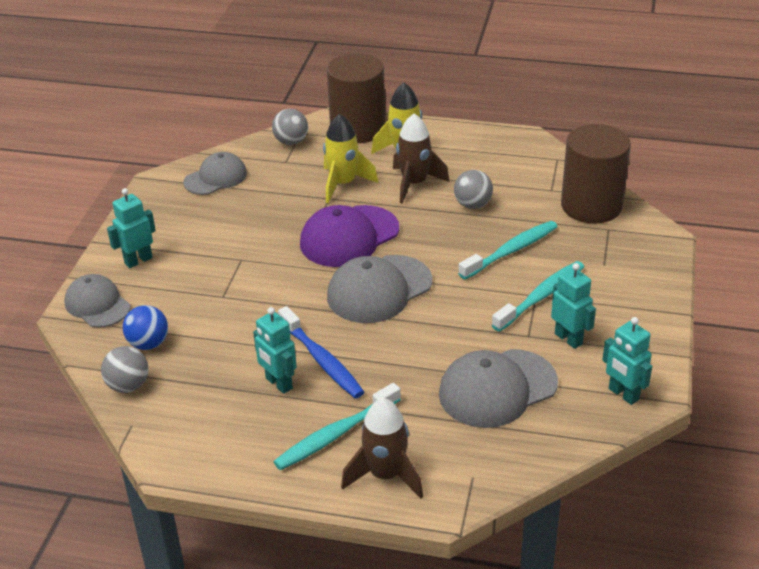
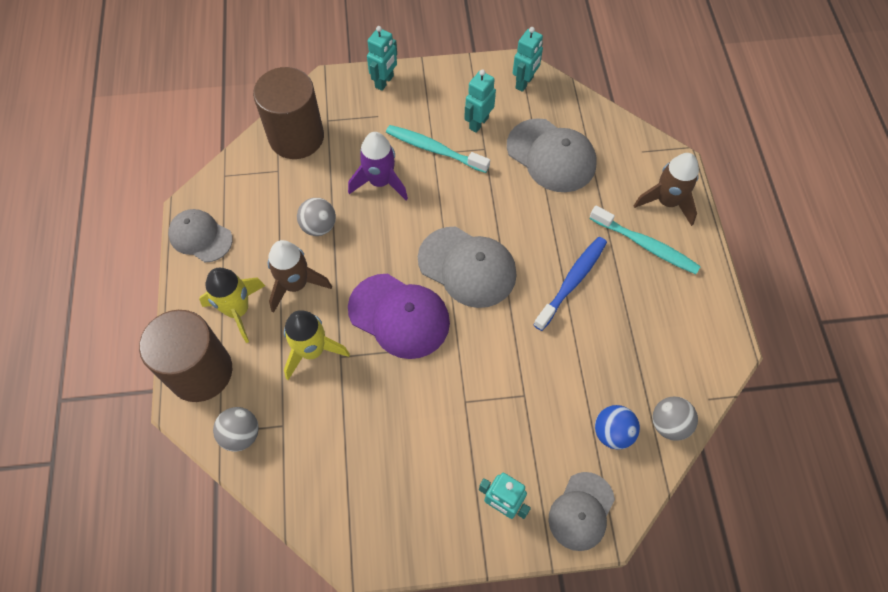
camera: 110 degrees left, 25 degrees up
(216, 178) = (332, 490): grey cap -> grey cap (200, 237)
(278, 383) = (612, 304): turquoise robot -> turquoise robot (384, 82)
(511, 251) = (380, 182): turquoise toothbrush -> purple rocket

